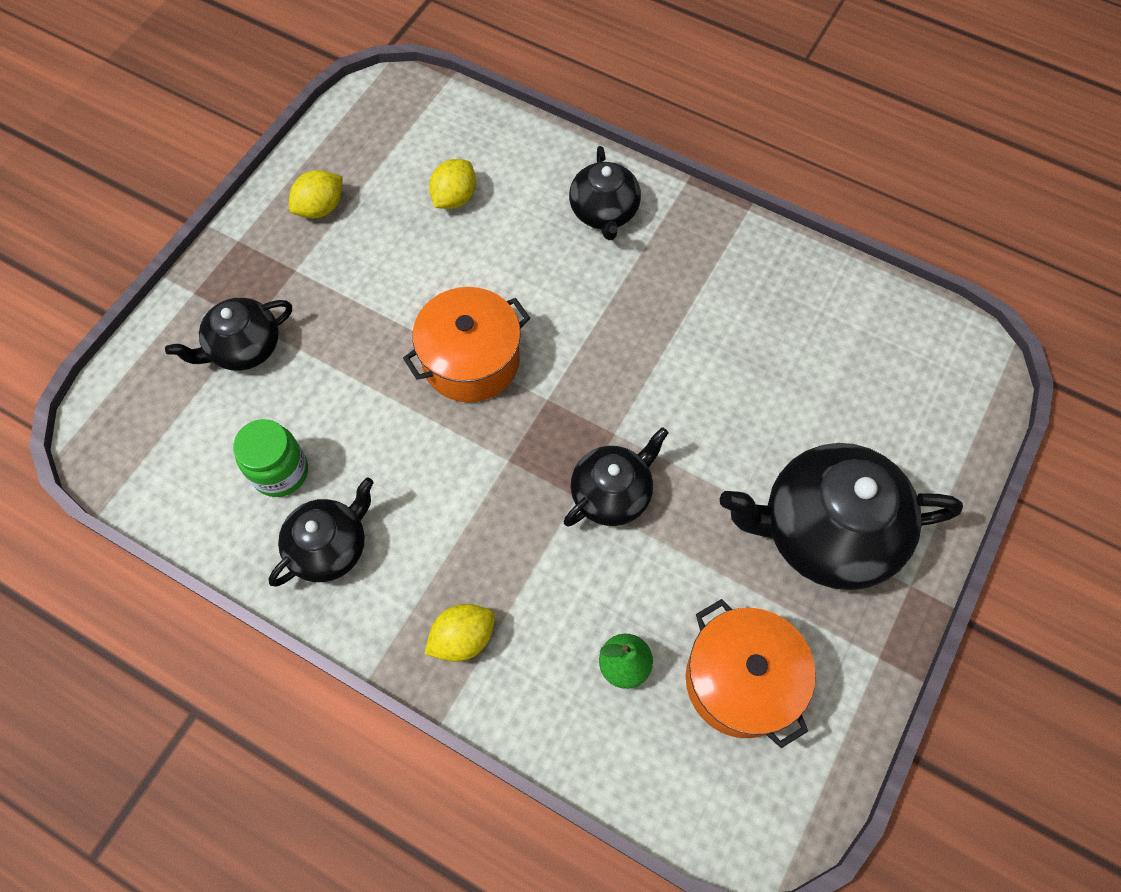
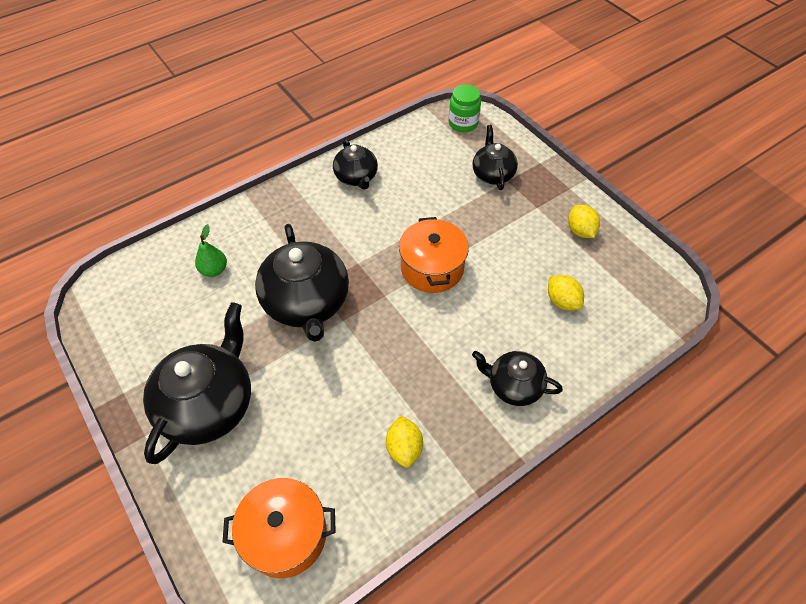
camera: 115 degrees right, 10 degrees down
(280, 471) = (409, 170): green jar -> green jar (463, 123)
(463, 638) = (276, 212): yellow lemon -> yellow lemon (404, 448)
(612, 493) = (307, 303): black teapot -> black teapot, size x1.75
(741, 680) = (167, 317): orange pot -> orange pot (285, 534)

